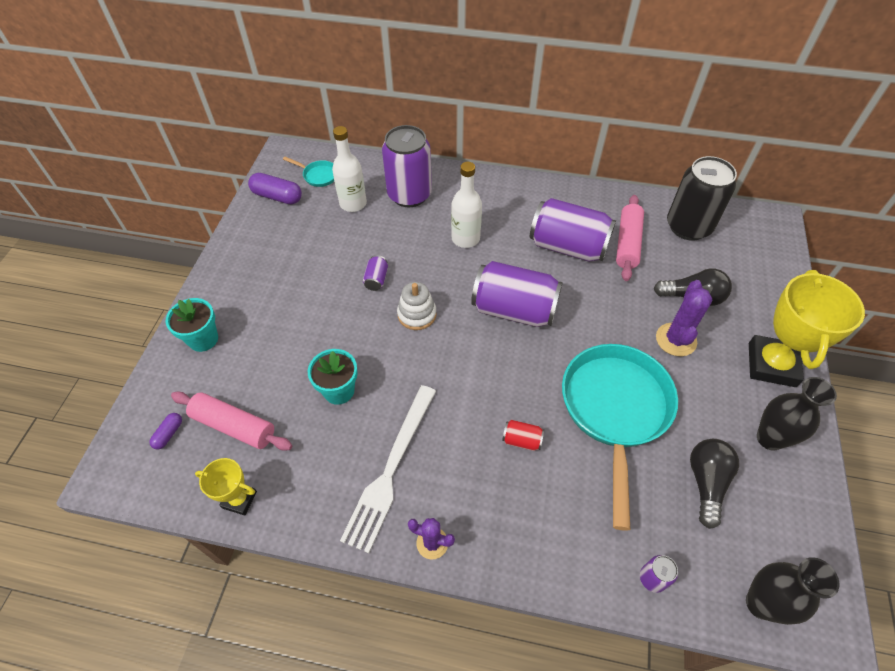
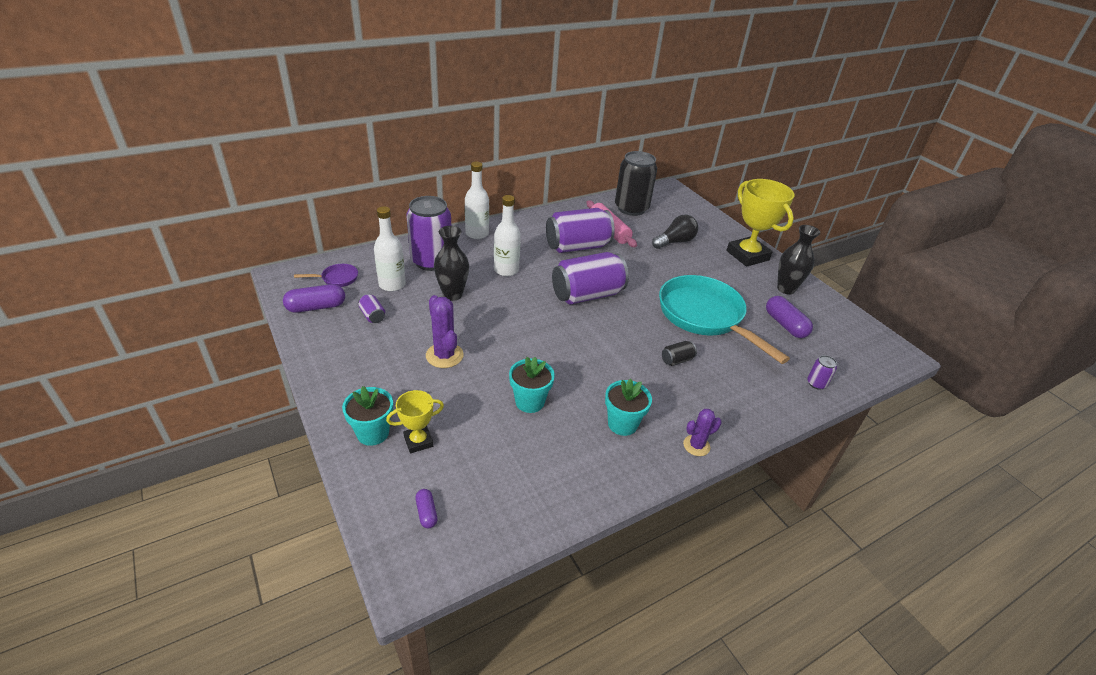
camera: 45 degrees left, 15 degrees down
(234, 426) = (477, 471): pink rolling pin -> none
(239, 499) = (542, 513): yellow trophy -> yellow trophy (418, 441)
(318, 175) = (337, 278): turquoise pan -> purple pan
(376, 279) = (472, 322): purple can -> purple can (372, 316)
(391, 469) = (622, 424): white fork -> turquoise flower pot
(417, 314) = (527, 328): white stacking toy -> none
(481, 183) = (477, 234): none -> white bottle
(521, 440) = (677, 360): red can -> black can
(676, 340) = (692, 266): purple cactus -> purple cactus (444, 355)
(706, 482) = (785, 325): black light bulb -> purple capsule
(761, 603) = (867, 362): black vase -> black vase (452, 295)

